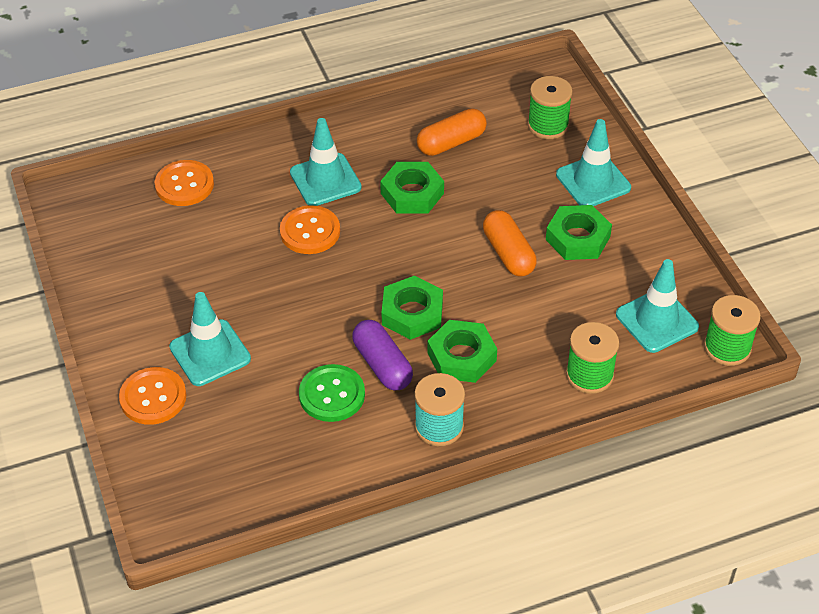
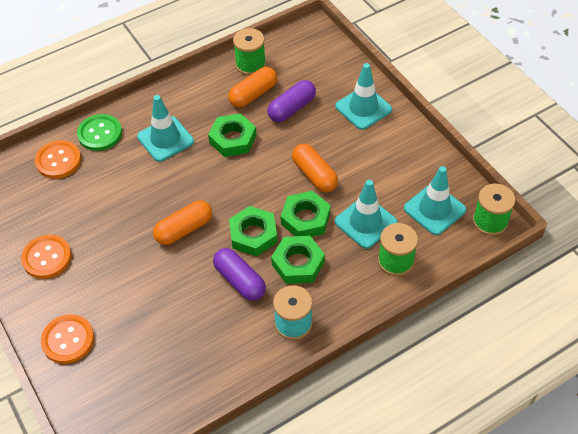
camera: 10 degrees left, 5 degrees up
(210, 353) = (105, 295): turquoise traffic cone -> turquoise traffic cone (365, 222)
(310, 231) = (162, 182): orange button -> orange button (47, 257)
(325, 292) = (184, 229): none -> orange capsule
(332, 395) = (206, 312): green button -> green button (100, 134)
(498, 167) = (292, 108): none -> purple capsule
(548, 125) = (321, 70): green spool -> green spool (250, 65)
(578, 238) = (362, 154): green nut -> green nut (305, 218)

